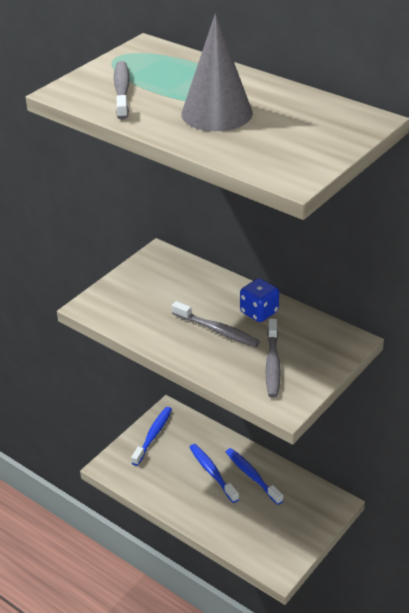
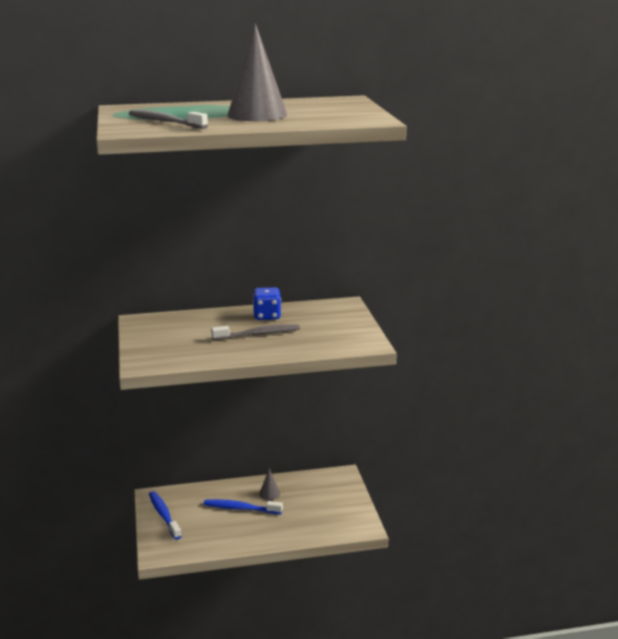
camera: 50 degrees left, 15 degrees down
(252, 476) = (269, 494): blue toothbrush -> grey cone
(272, 364) = (324, 332): grey toothbrush -> none

